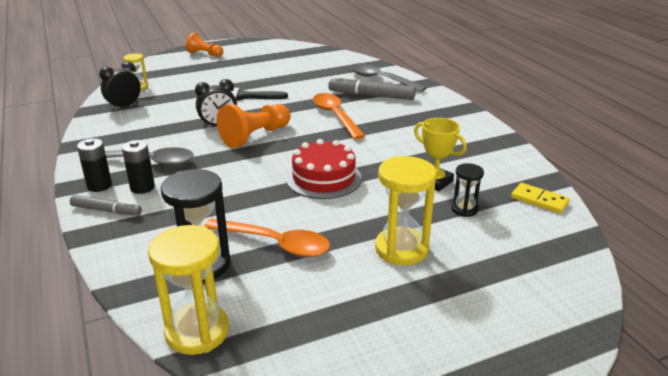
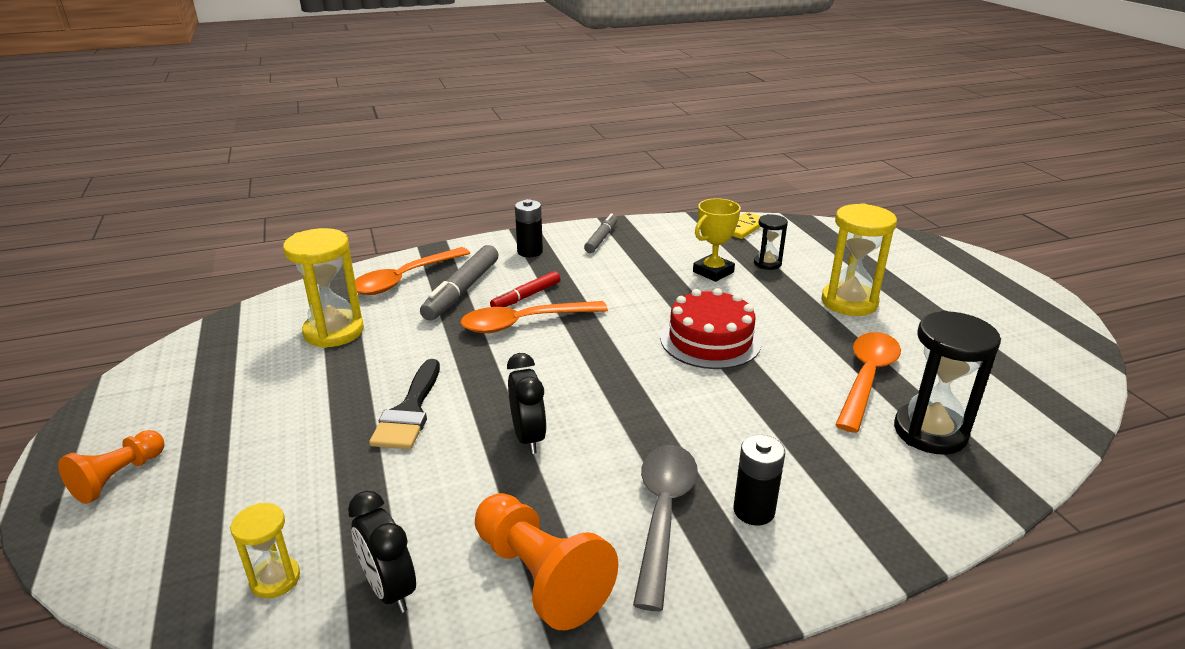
camera: 85 degrees left, 0 degrees up
(99, 186) = (754, 570): black battery -> black battery (530, 252)
(106, 210) = (832, 546): grey marker -> grey marker (601, 238)
(197, 332) = (1045, 429): yellow hourglass -> yellow hourglass (334, 332)
(255, 136) = (580, 396): orange pawn -> orange pawn (540, 576)
(369, 114) = (526, 296): none -> red marker
(381, 80) = (405, 279): grey spoon -> orange spoon

